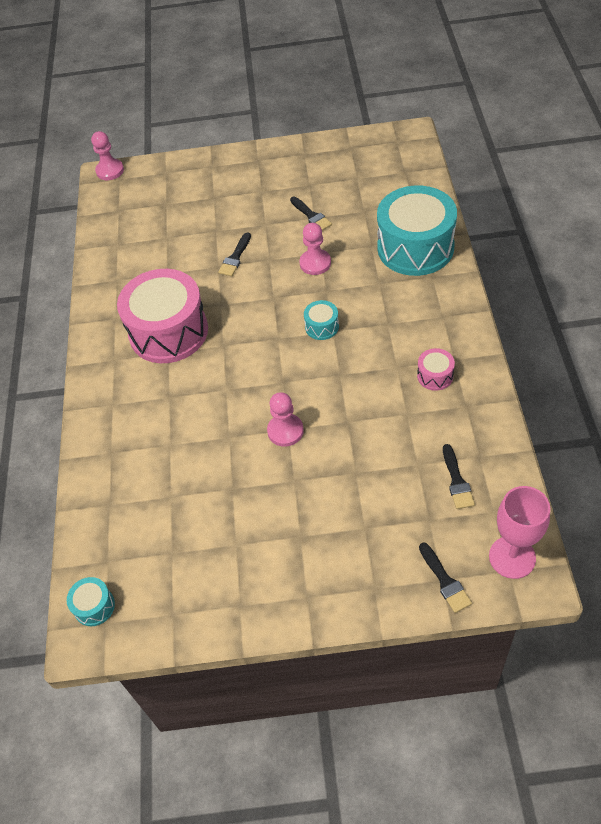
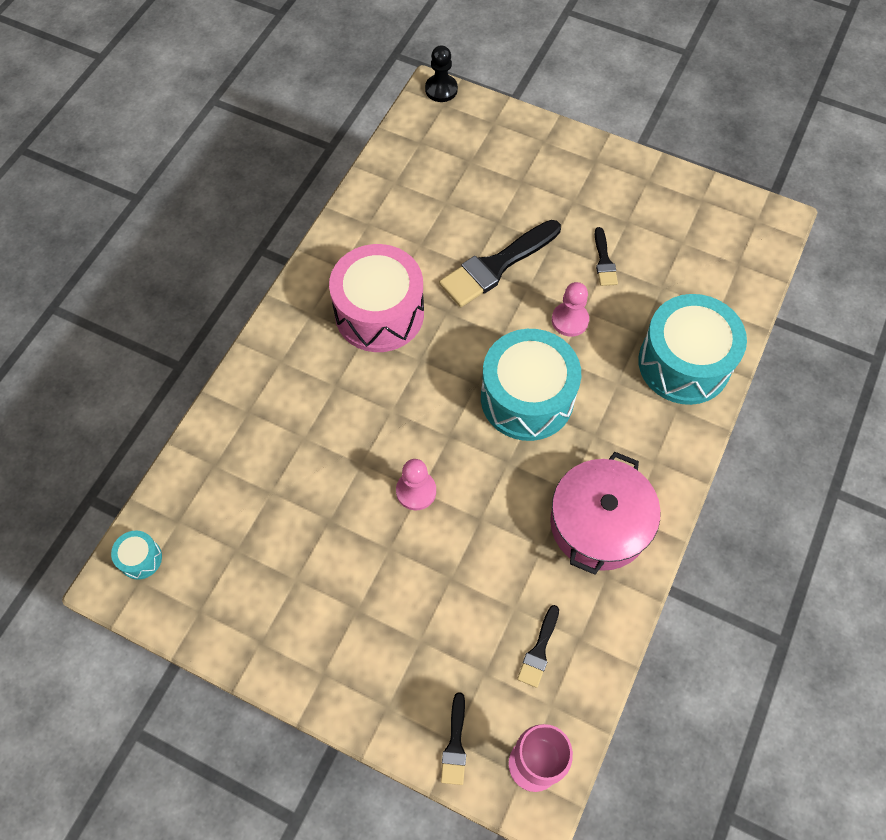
camera: 25 degrees right, 10 degrees up
(110, 171) = (441, 89): pink pawn -> black pawn
(235, 257) = (496, 266): black brush -> black brush, size x2.02
(322, 327) = (527, 398): turquoise drum -> turquoise drum, size x2.39
(435, 376) = (599, 523): pink drum -> pink pot

